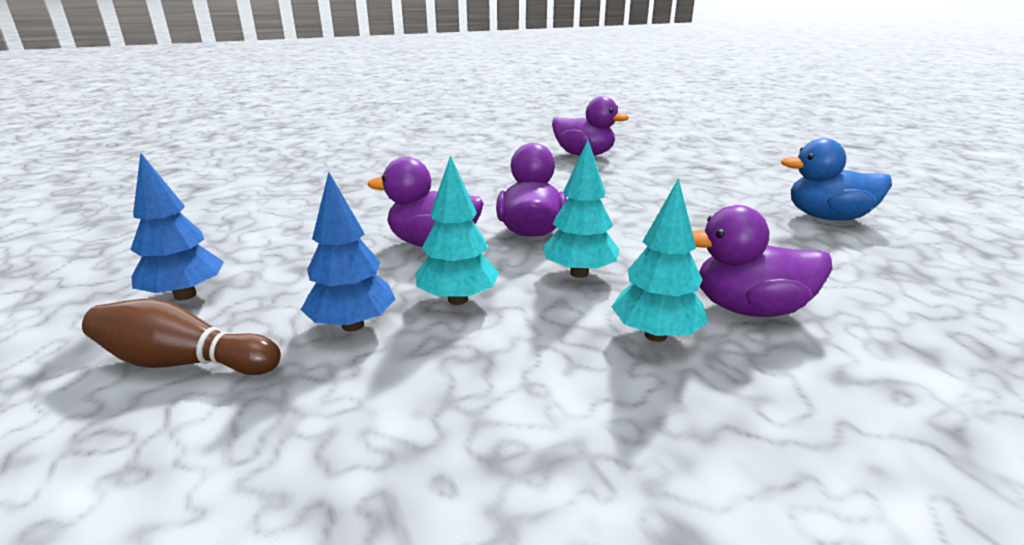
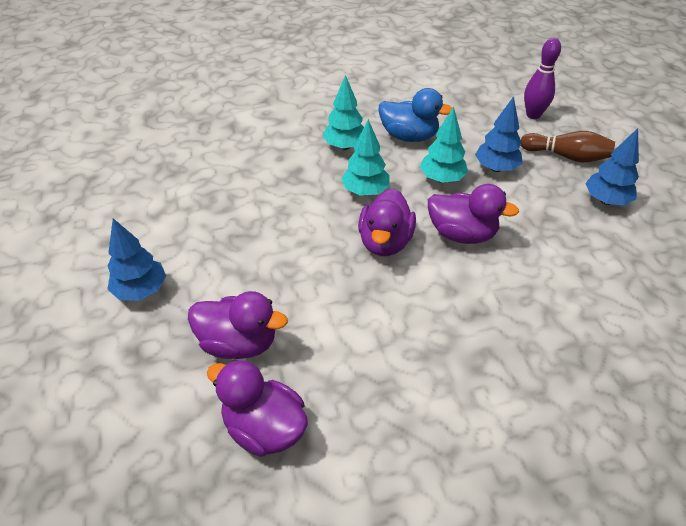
camera: 170 degrees left, 20 degrees up
(172, 479) = (533, 115): none -> purple bowling pin
(749, 309) = (286, 155): purple duck -> purple duck (239, 343)
(752, 188) = (141, 290): none -> blue tree
(827, 217) = (136, 231): blue duck -> blue duck (409, 136)

